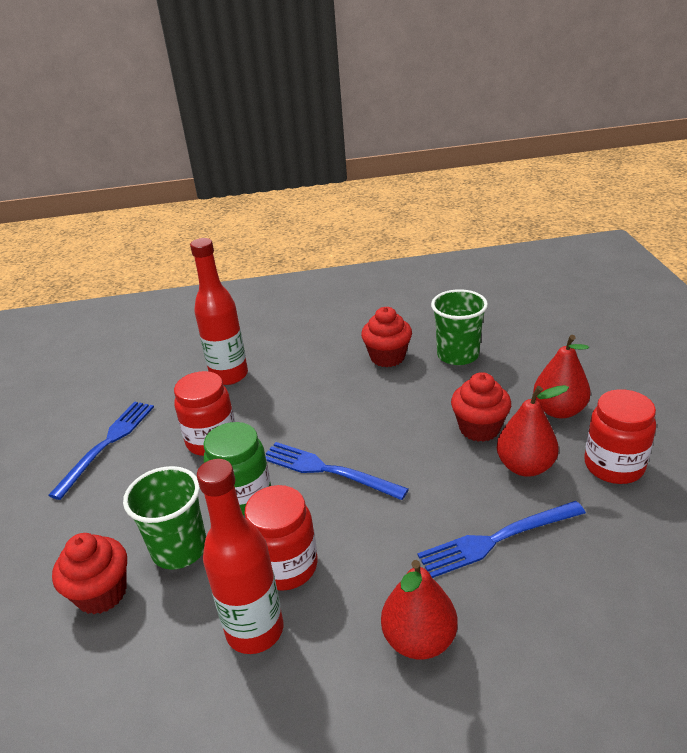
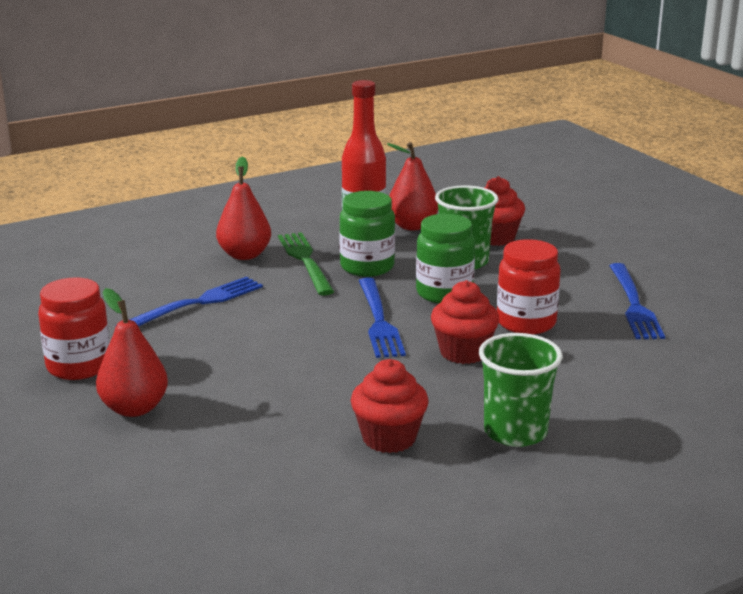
camera: 155 degrees right, 10 degrees down
(229, 375) = (589, 382): red bottle -> none
(286, 566) = (367, 267): red jar -> green jar
(328, 470) = (378, 320): blue fork -> blue fork turned 75 degrees clockwise
(348, 600) = (305, 261): none -> green fork
(457, 355) = (285, 458): green cup -> green cup (515, 432)
(479, 428) = (230, 376): red cupcake -> red cupcake (463, 352)
(525, 466) = (174, 352): red pear -> red pear (412, 226)

